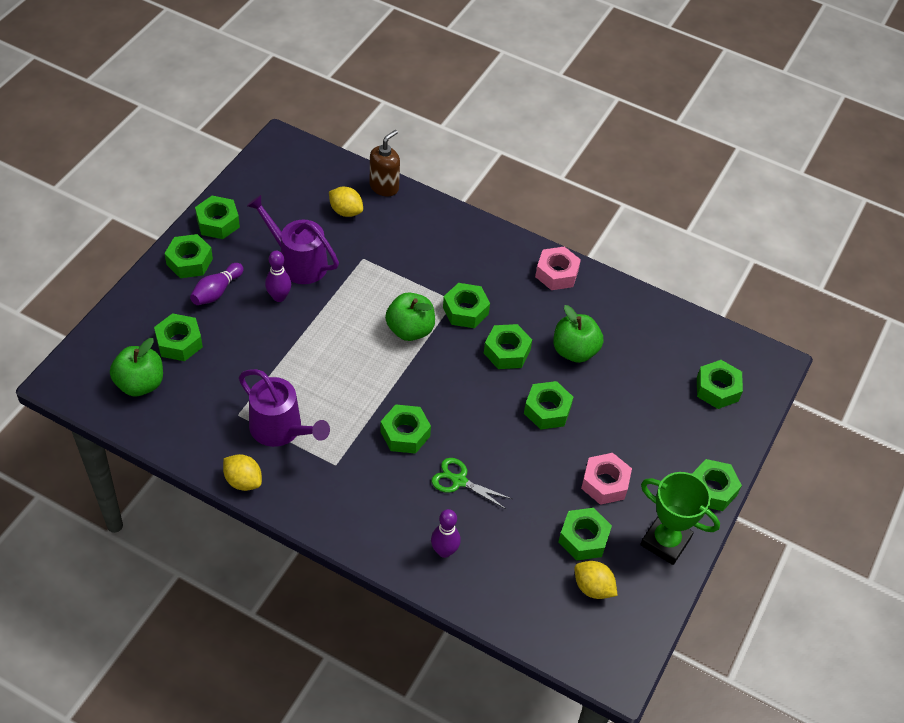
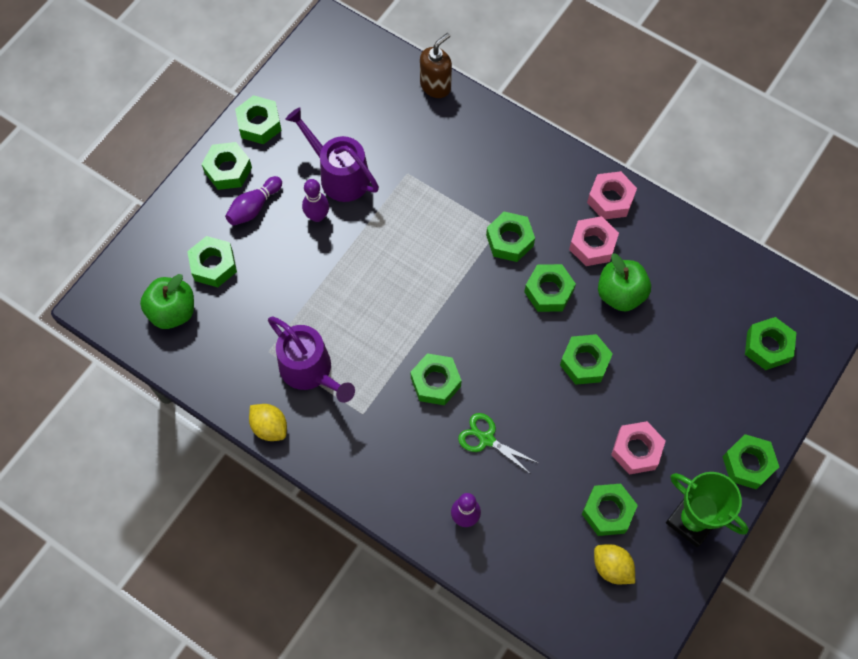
camera: 10 degrees right, 15 degrees up
(346, 211) = (393, 115): yellow lemon -> none
(410, 330) = (450, 261): green apple -> none
(544, 311) = (592, 245): none -> pink nut

